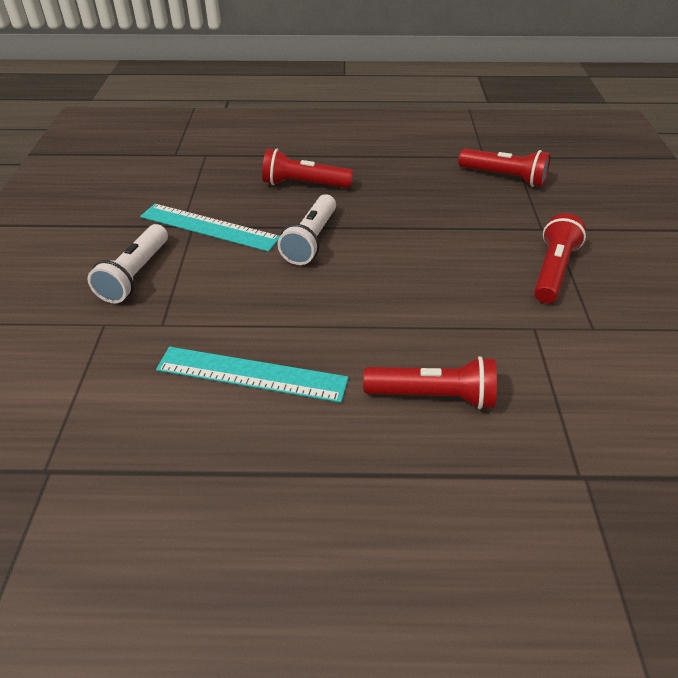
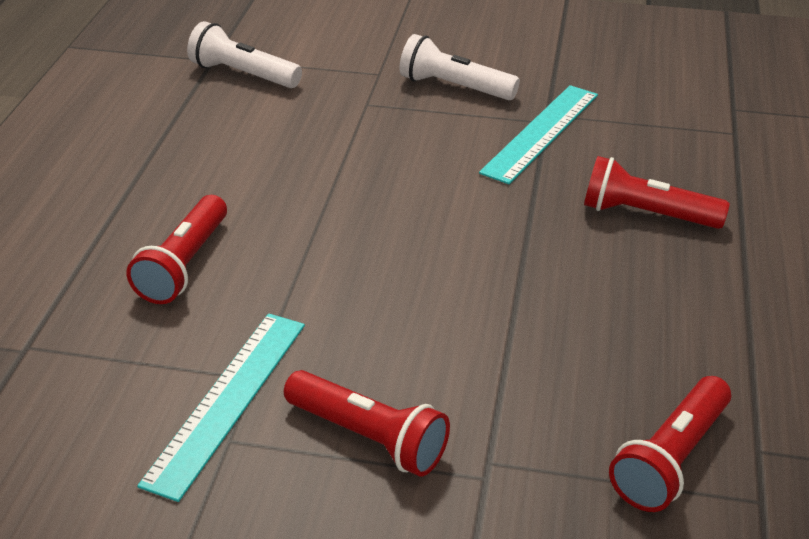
camera: 100 degrees right, 5 degrees down
(251, 374) = (271, 152): turquoise ruler -> turquoise ruler (227, 400)
(304, 184) = (646, 214): red flashlight -> red flashlight turned 90 degrees counterclockwise
(311, 240) = (497, 208): white flashlight -> white flashlight (243, 74)

